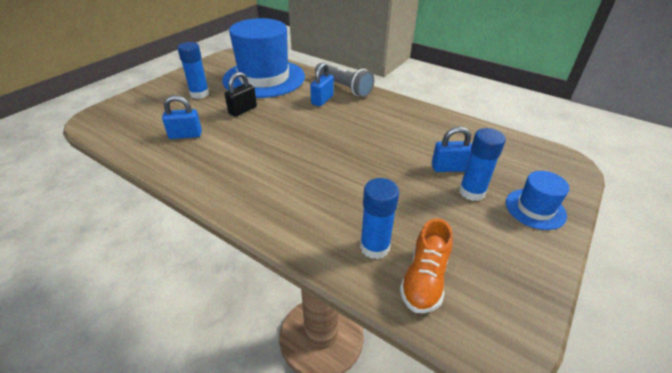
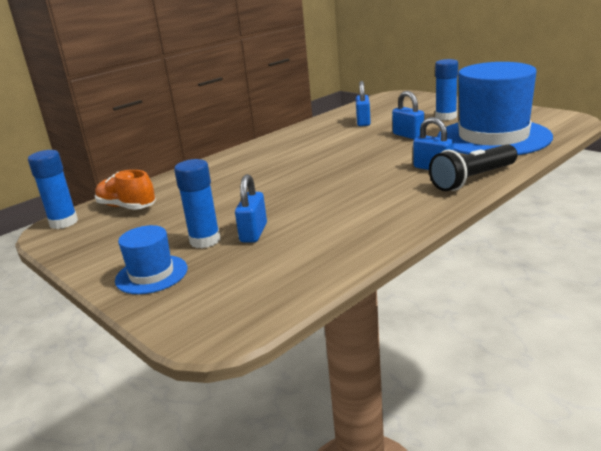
camera: 105 degrees right, 15 degrees down
(243, 110) = (408, 135): black padlock -> blue padlock
(343, 87) = (473, 179): grey flashlight -> black flashlight
(374, 247) = (173, 191): blue glue stick -> blue glue stick (63, 222)

